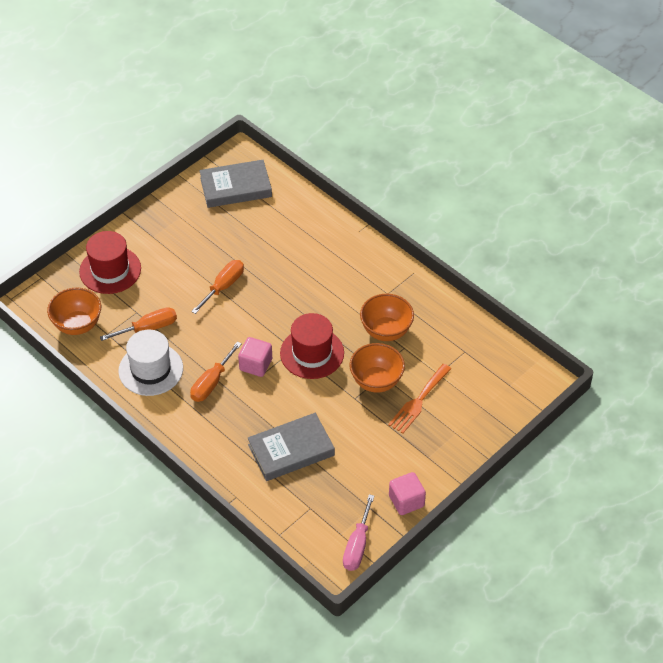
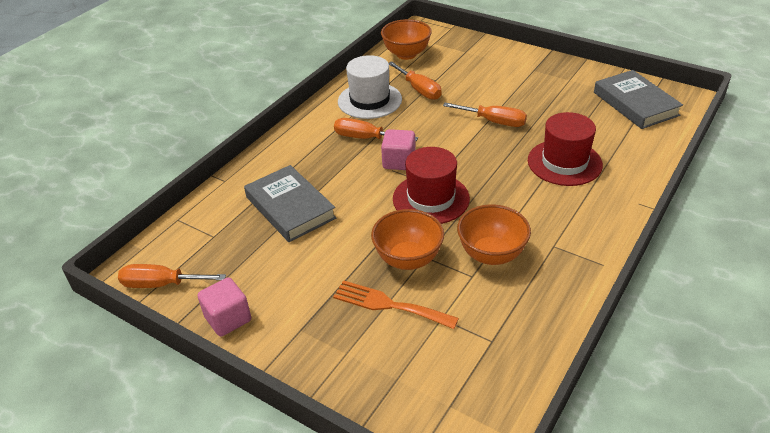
camera: 80 degrees right, 10 degrees down
(110, 270) = (478, 57): red hat -> red hat (564, 162)
(357, 545) = (161, 284): pink screwdriver -> orange screwdriver

